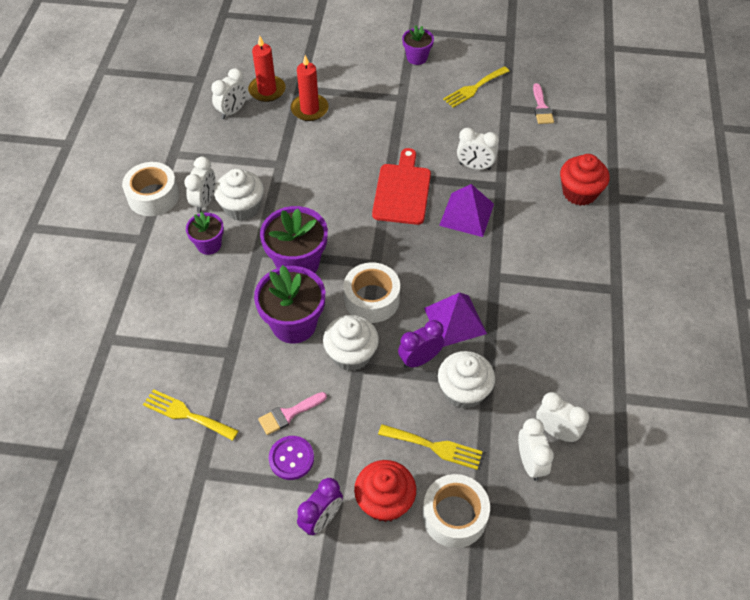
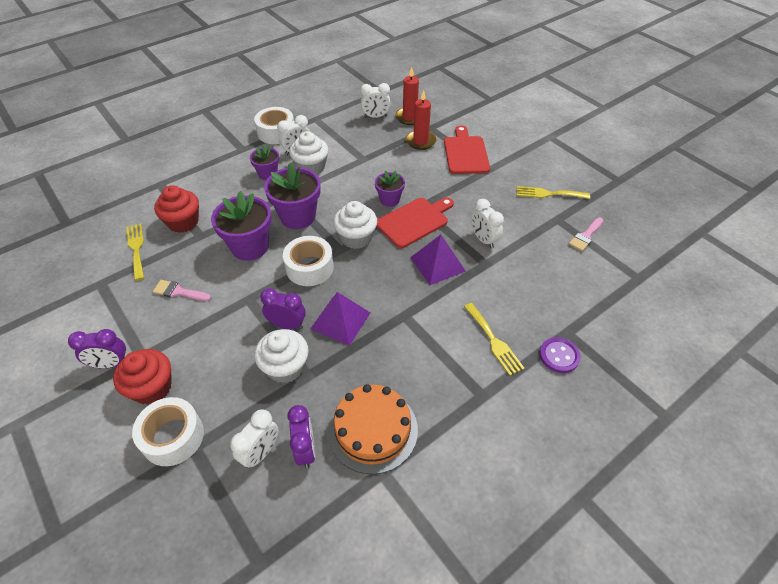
camera: 45 degrees right, 5 degrees down
(291, 458) = (146, 316): purple button -> purple button (559, 356)
(351, 354) = (255, 288): white cupcake -> white cupcake (356, 238)
(364, 95) = (465, 153): none -> red cutting board
(417, 58) = (531, 153): purple flower pot -> purple flower pot (389, 200)
(434, 447) = (222, 384): yellow fork -> yellow fork (494, 341)
(556, 431) = (305, 450): white clock -> purple clock
(579, 192) = (541, 309): red cupcake -> red cupcake (183, 222)
(580, 376) = (372, 430): none -> orange cake

